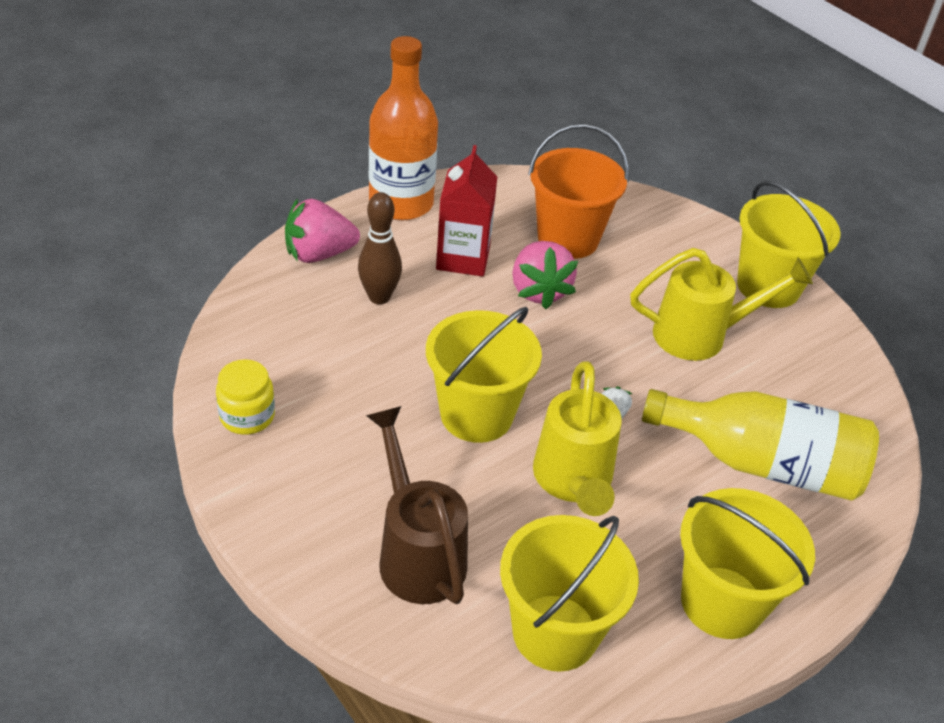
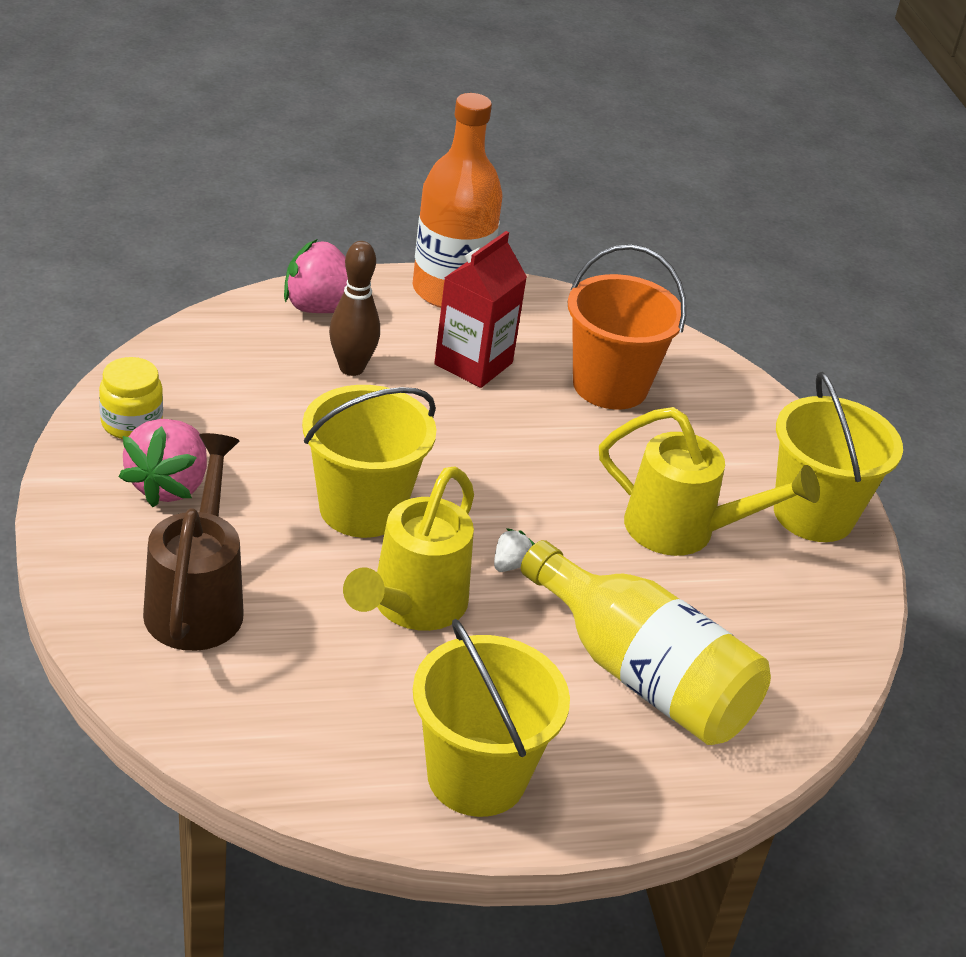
camera: 25 degrees right, 5 degrees down
(539, 291) = (531, 423): pink strawberry -> pink strawberry (169, 485)
(555, 632) = (275, 724): yellow bucket -> none

